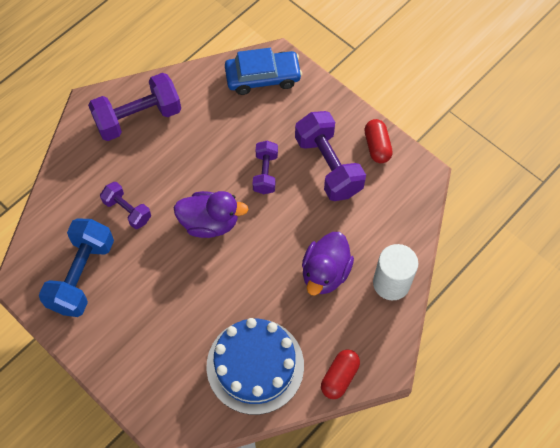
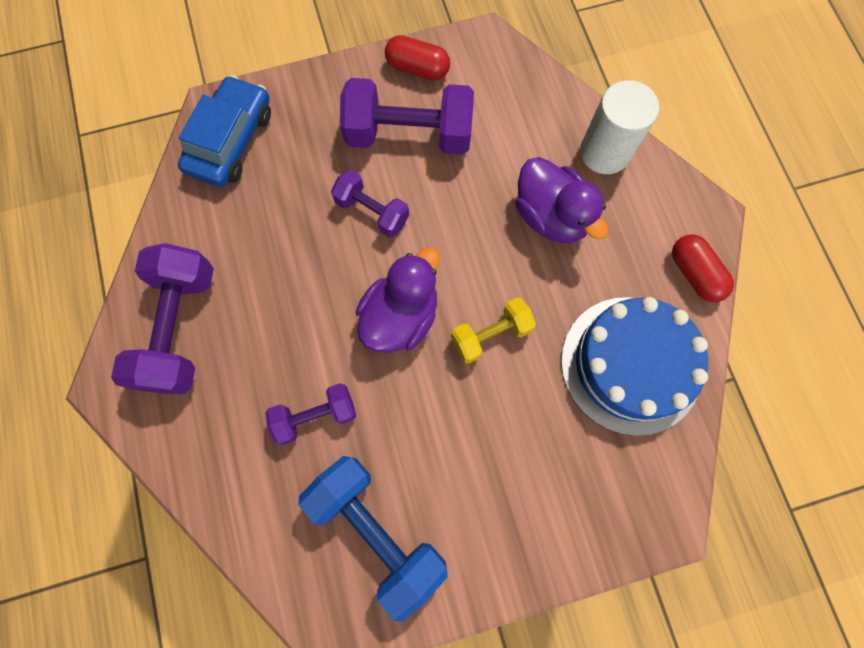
camera: 60 degrees left, 10 degrees up
(227, 277) = (491, 335): none -> yellow dumbbell

